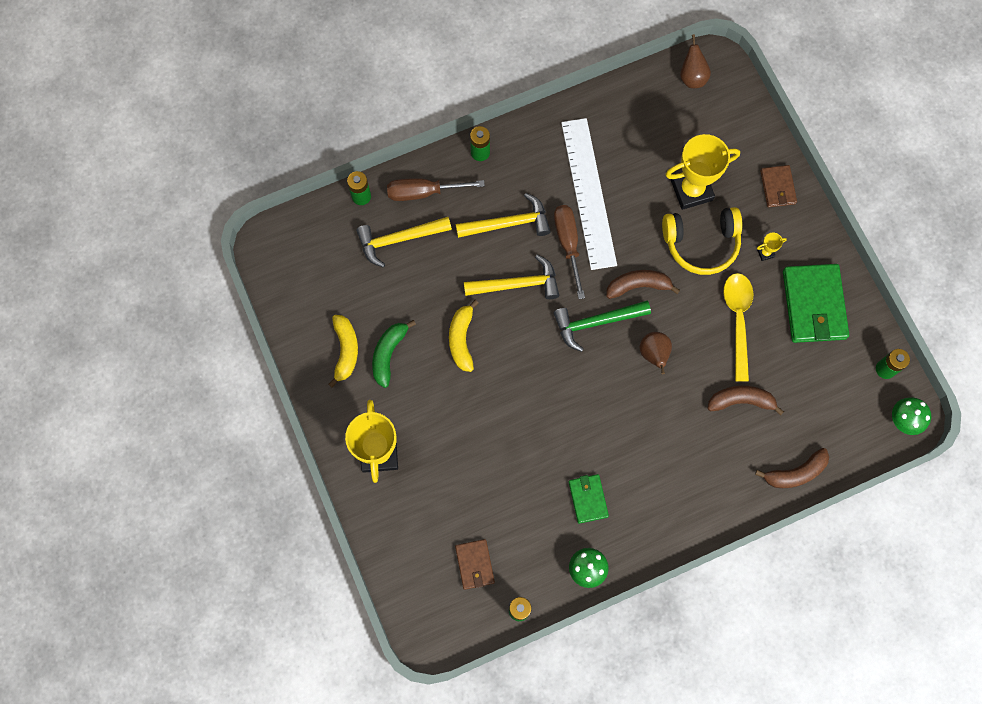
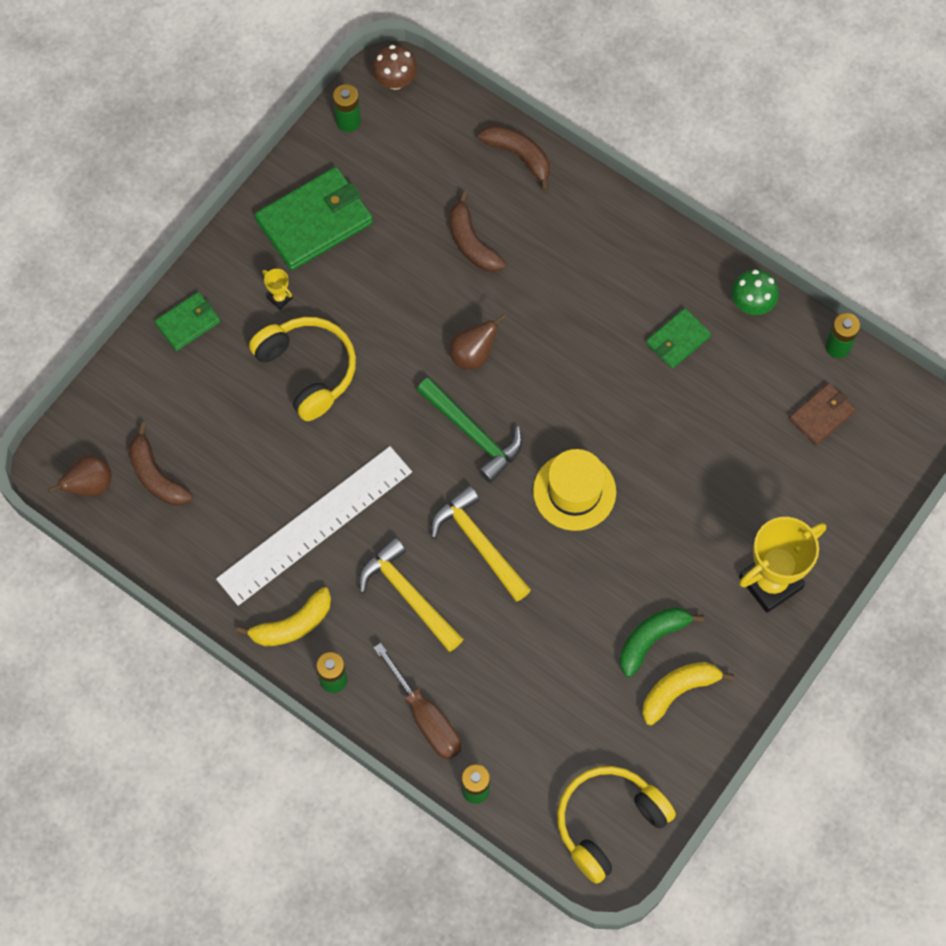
camera: 120 degrees left, 5 degrees down
(292, 261) = (608, 822): none -> yellow headphones
(388, 354) = (651, 639): green banana -> green banana turned 150 degrees clockwise
(399, 239) = (504, 711): yellow hammer -> none
(461, 339) = (583, 568): yellow banana -> yellow banana (292, 625)
(517, 364) = (574, 491): none -> yellow hat
(568, 244) = (395, 513): brown screwdriver -> none
(638, 286) = (400, 411): brown banana -> brown banana (156, 476)
(691, 190) = (245, 413): yellow trophy -> none
(738, 320) = (380, 288): yellow spoon -> none
(777, 187) = (188, 323): brown wallet -> green wallet
(904, 420) = (395, 80): green mushroom -> brown mushroom

